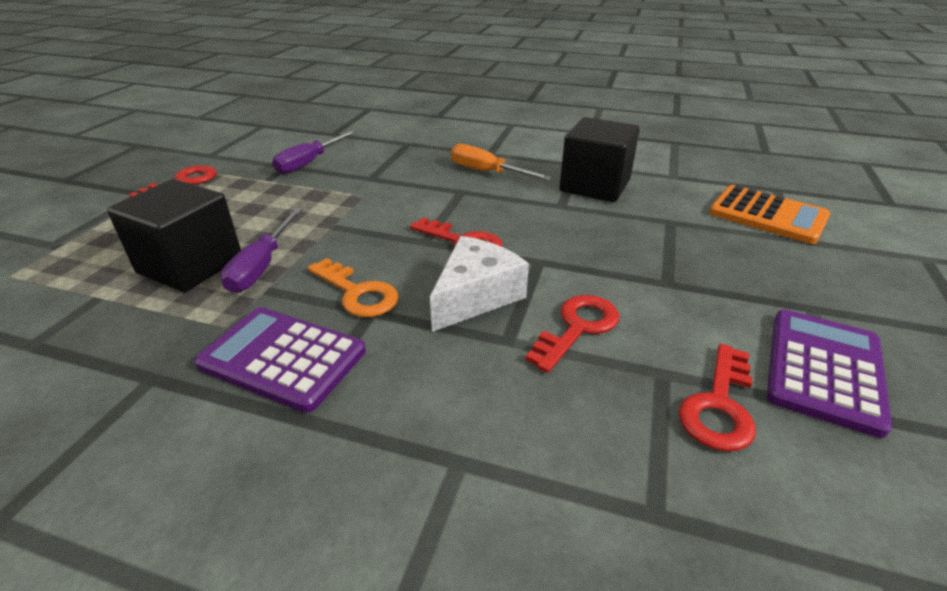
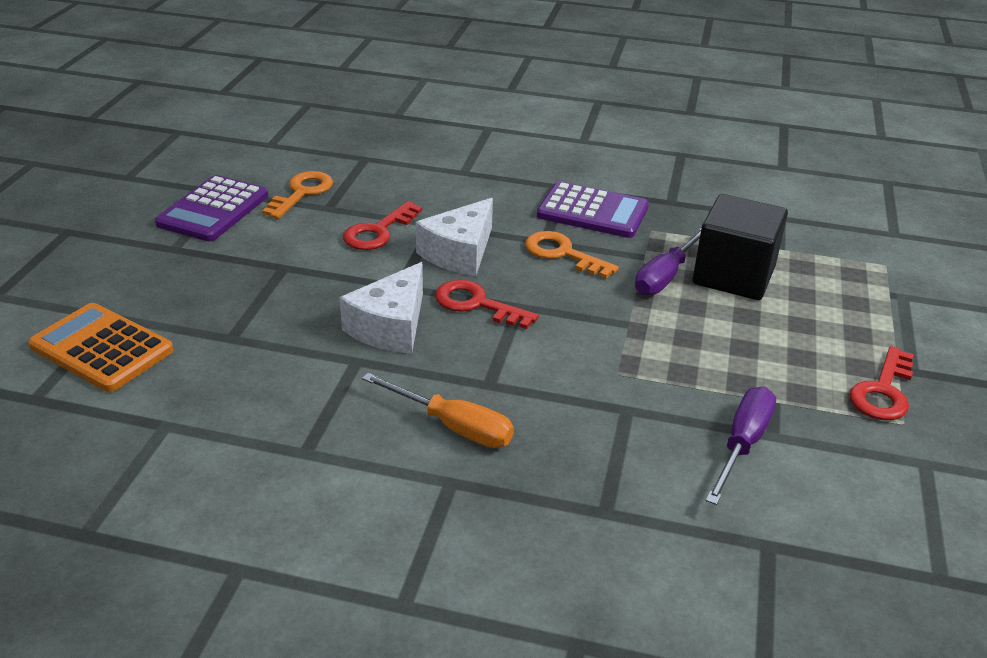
camera: 175 degrees right, 0 degrees up
(262, 266) = (665, 276): purple screwdriver -> purple screwdriver turned 150 degrees counterclockwise
(539, 226) = (391, 326): none -> white cheese
(594, 186) = (297, 398): black cube -> none
(719, 405) = (302, 193): red key -> orange key

